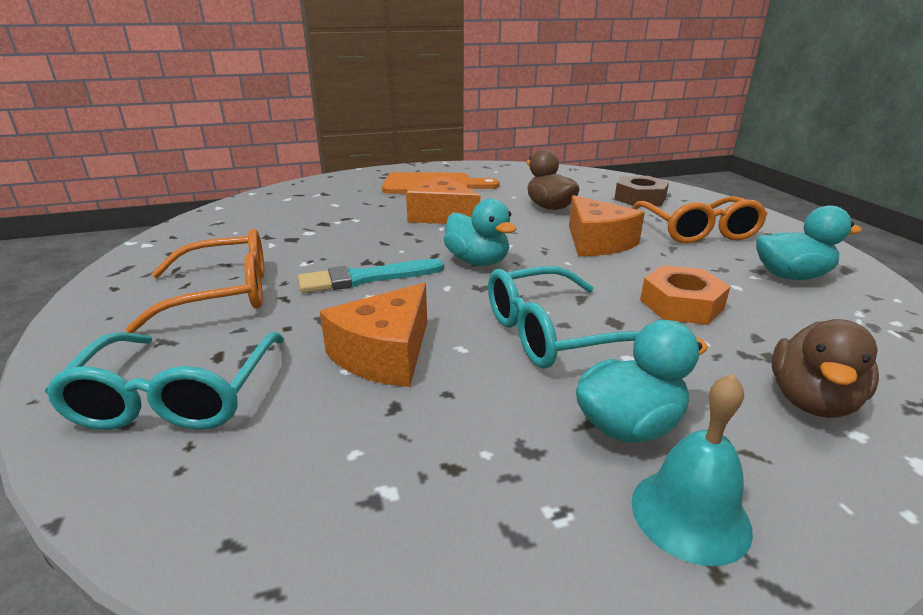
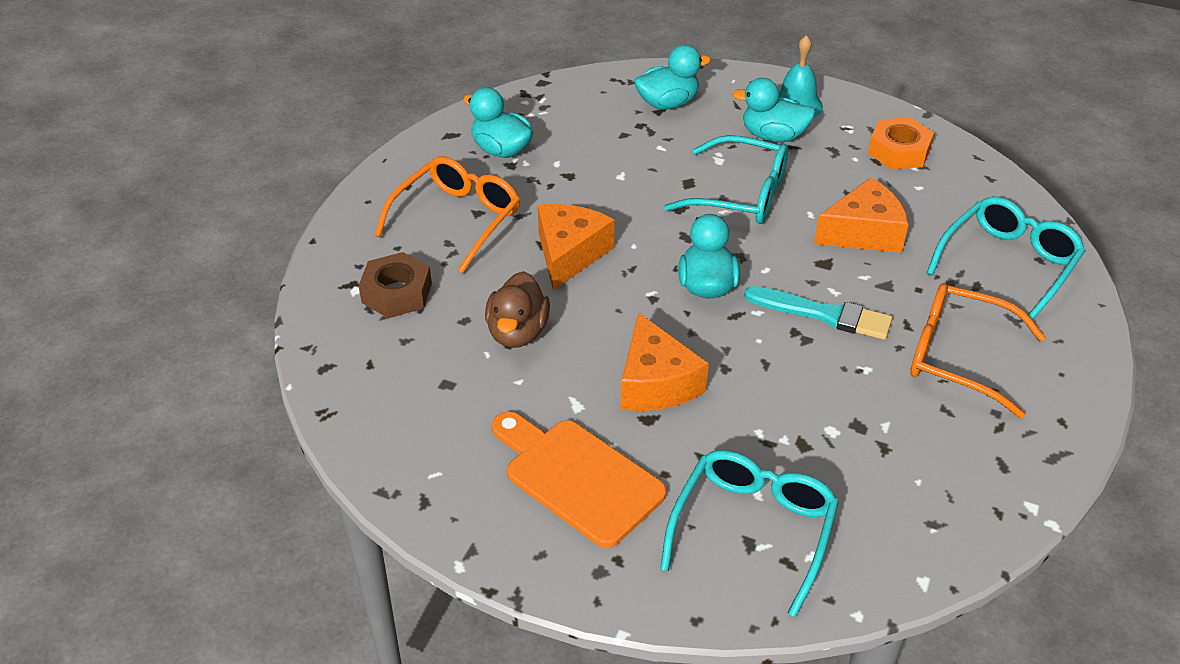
camera: 140 degrees left, 15 degrees up
(326, 196) = (753, 529): none -> turquoise glasses
(681, 304) = (623, 171): orange nut -> orange nut (899, 151)
(811, 401) = (667, 103): brown duck -> turquoise duck

